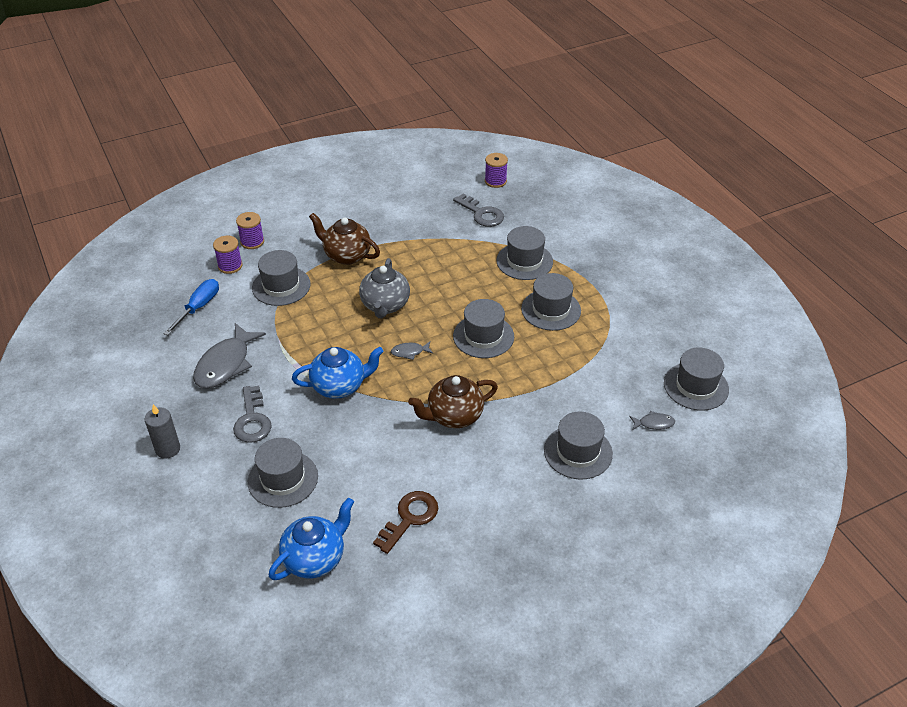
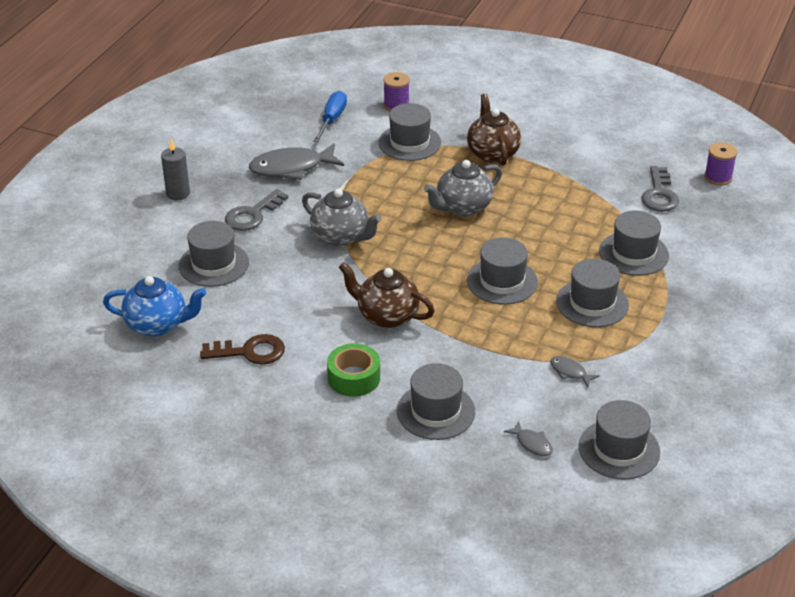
camera: 50 degrees right, 5 degrees down
(199, 307) = (332, 119): blue screwdriver -> blue screwdriver turned 60 degrees counterclockwise
(252, 242) = (438, 99): purple spool -> none
(339, 386) = (341, 236): blue teapot -> grey teapot
(409, 352) = (427, 251): grey fish -> grey fish (570, 372)
(500, 475) = (354, 378): none -> green tape

